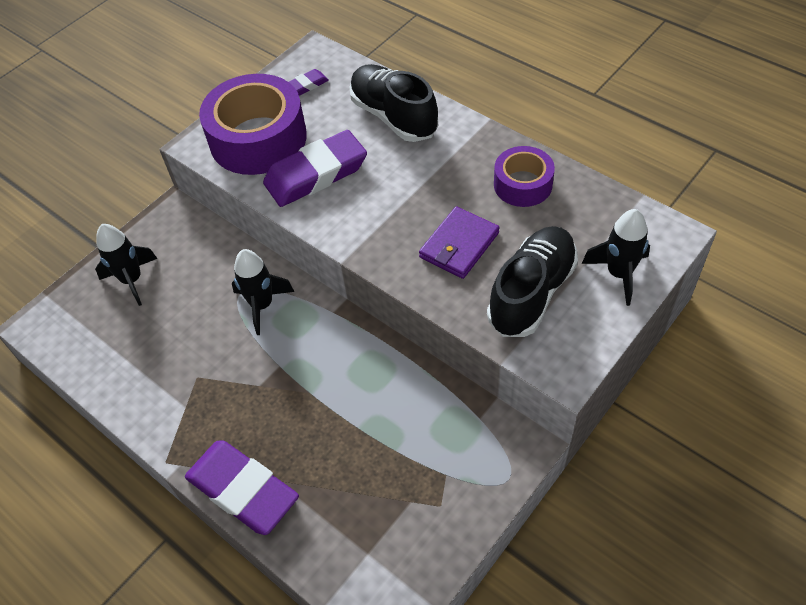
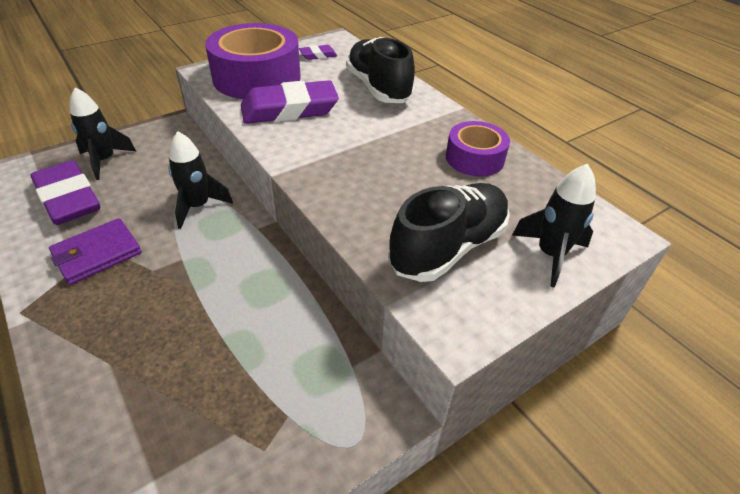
camera: 10 degrees right, 10 degrees down
(243, 490) = (70, 363): purple eraser -> purple eraser (68, 198)
(459, 245) = (391, 189): purple wallet -> purple wallet (97, 254)

